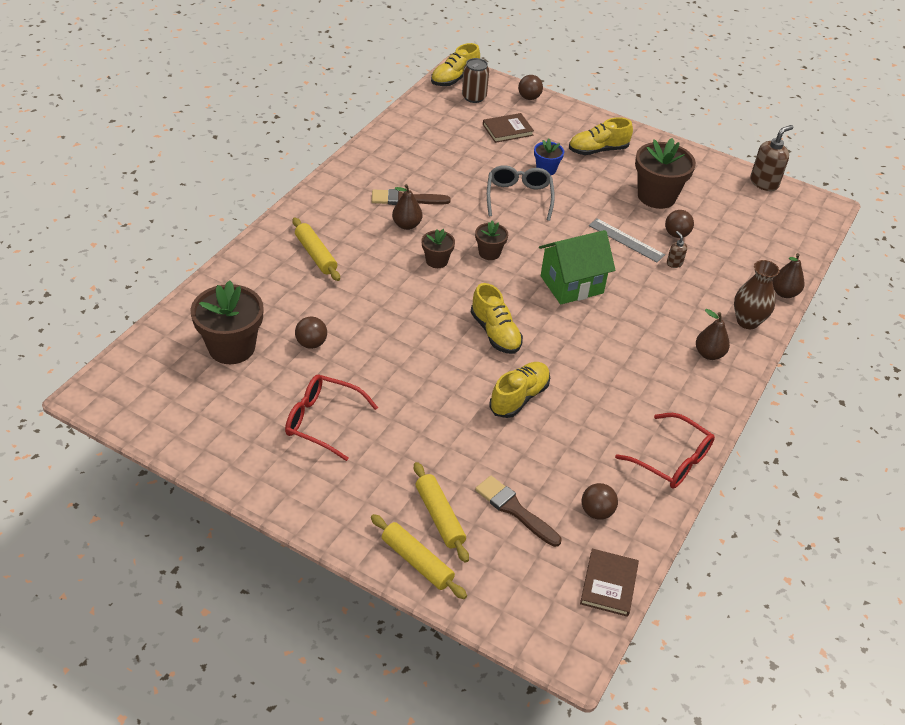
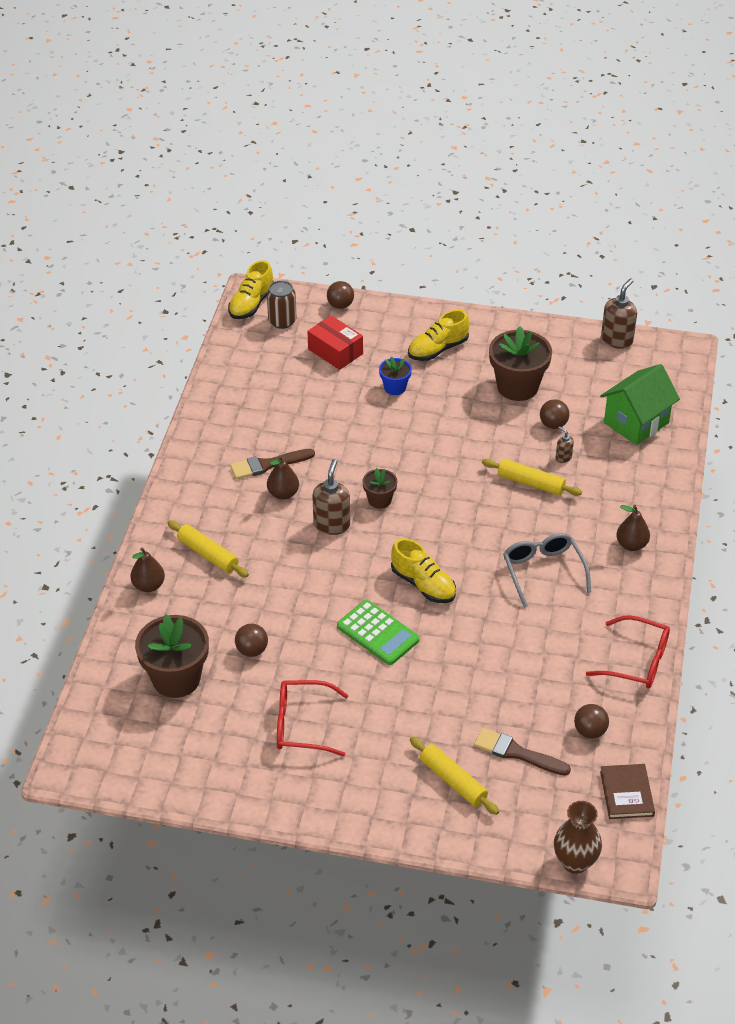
camera: 15 degrees left, 0 degrees up
(417, 561) = (452, 828): yellow rolling pin -> yellow rolling pin (531, 483)
(433, 362) = (378, 633): none -> green calculator
(437, 261) = (332, 524): brown flower pot -> brown soap dispenser
(507, 130) = (335, 351): brown book -> red box
(519, 197) = (381, 428): grey glasses -> grey glasses (543, 571)
(519, 397) = (474, 643): yellow shoe -> none
(571, 284) = (474, 511): green house -> green house (636, 423)
(626, 240) = (507, 445): grey ruler -> none
(747, 321) = (654, 500): brown vase -> brown vase (575, 862)
(784, 293) = (678, 458): brown pear -> brown pear (148, 585)

